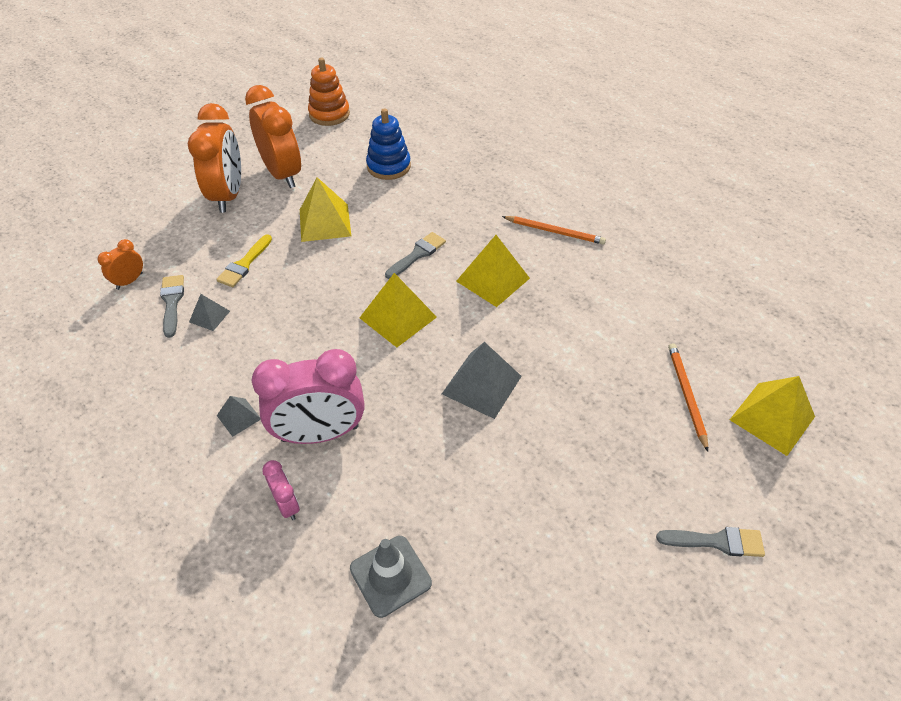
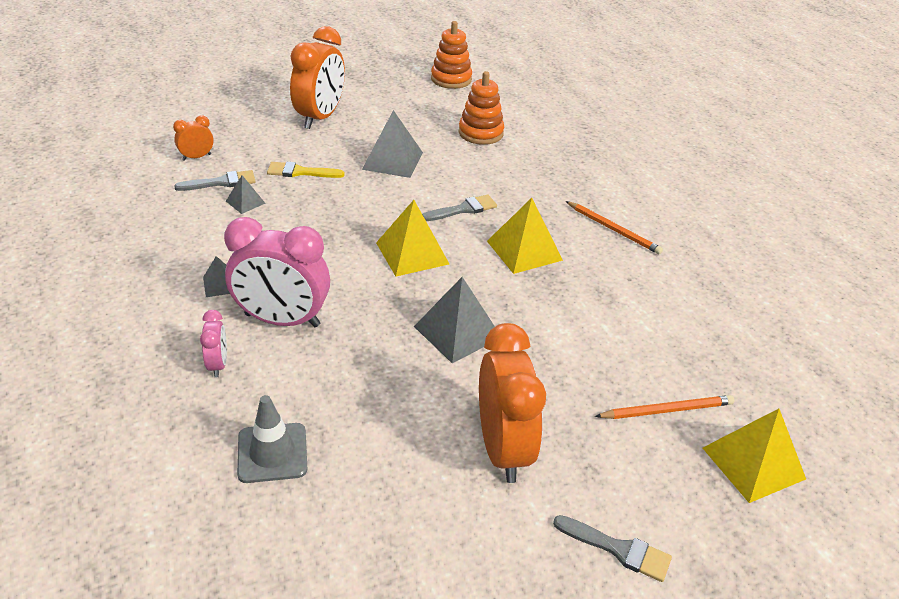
camera: 20 degrees right, 10 degrees down
(172, 302) = (221, 182): grey brush -> grey brush turned 60 degrees clockwise
(244, 264) = (300, 172): yellow brush -> yellow brush turned 45 degrees clockwise
(282, 174) = (378, 114): orange clock -> orange clock (503, 449)
(325, 222) = (392, 160): yellow pyramid -> grey pyramid
(388, 166) = (480, 133): blue stacking toy -> orange stacking toy
(686, 395) = (667, 410): orange pencil -> orange pencil turned 60 degrees clockwise

